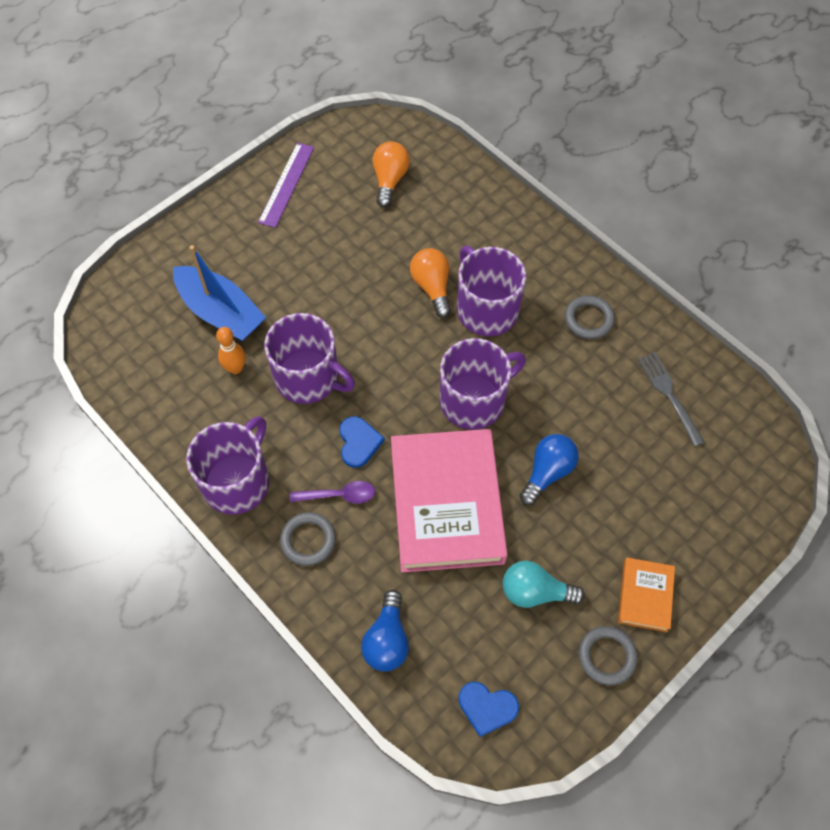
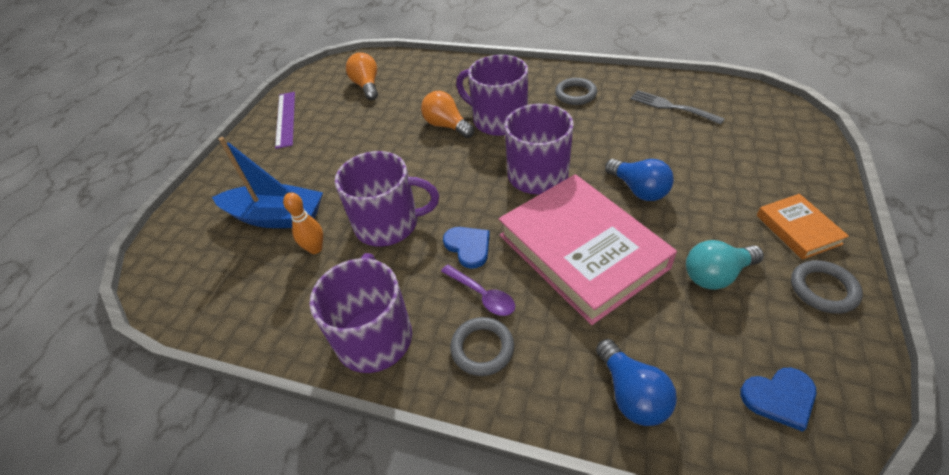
camera: 25 degrees left, 15 degrees down
(338, 495) = (482, 295): purple spoon -> purple spoon turned 75 degrees clockwise
(547, 472) = (638, 189): blue light bulb -> blue light bulb turned 135 degrees clockwise

